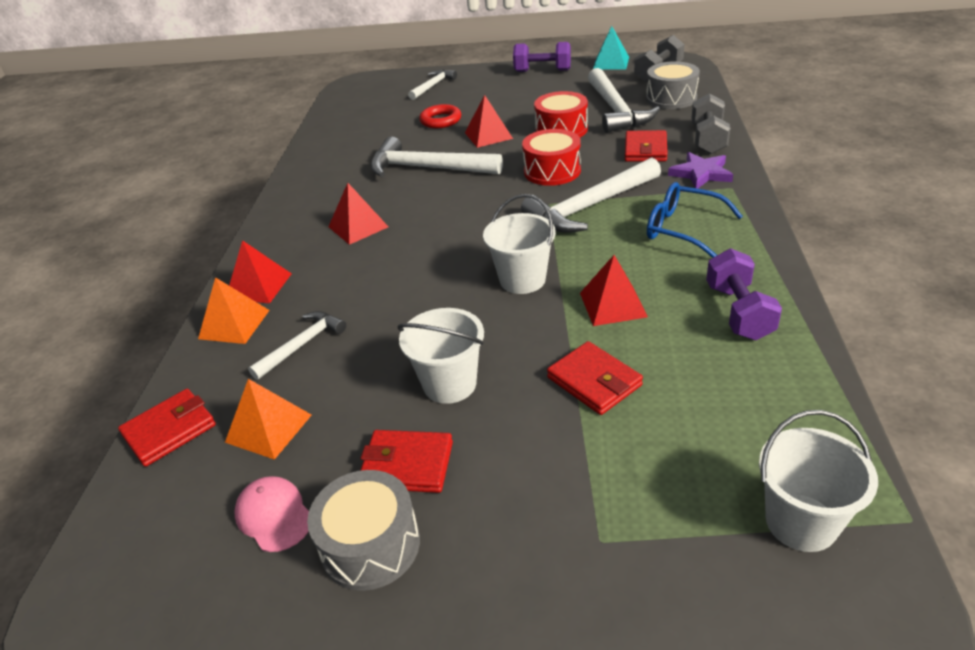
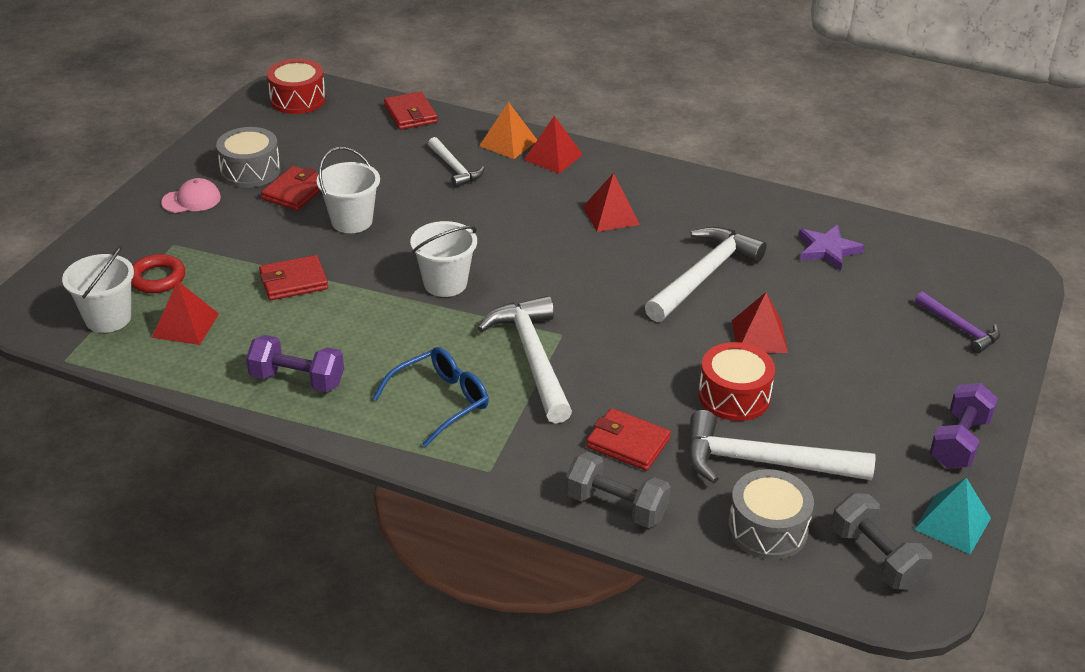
camera: 105 degrees right, 0 degrees up
(268, 428) = (378, 148): orange pyramid -> none
(274, 515) = (302, 144): pink cap -> pink cap (191, 200)
(432, 86) = (959, 328): white hammer -> purple hammer
(441, 120) = (831, 311): red ring -> red ring (157, 278)
(552, 171) = (630, 357): red drum -> red drum (298, 99)
(613, 304) = (368, 319): red pyramid -> red pyramid (185, 325)
(701, 173) = (537, 462): purple star -> purple star (827, 250)

